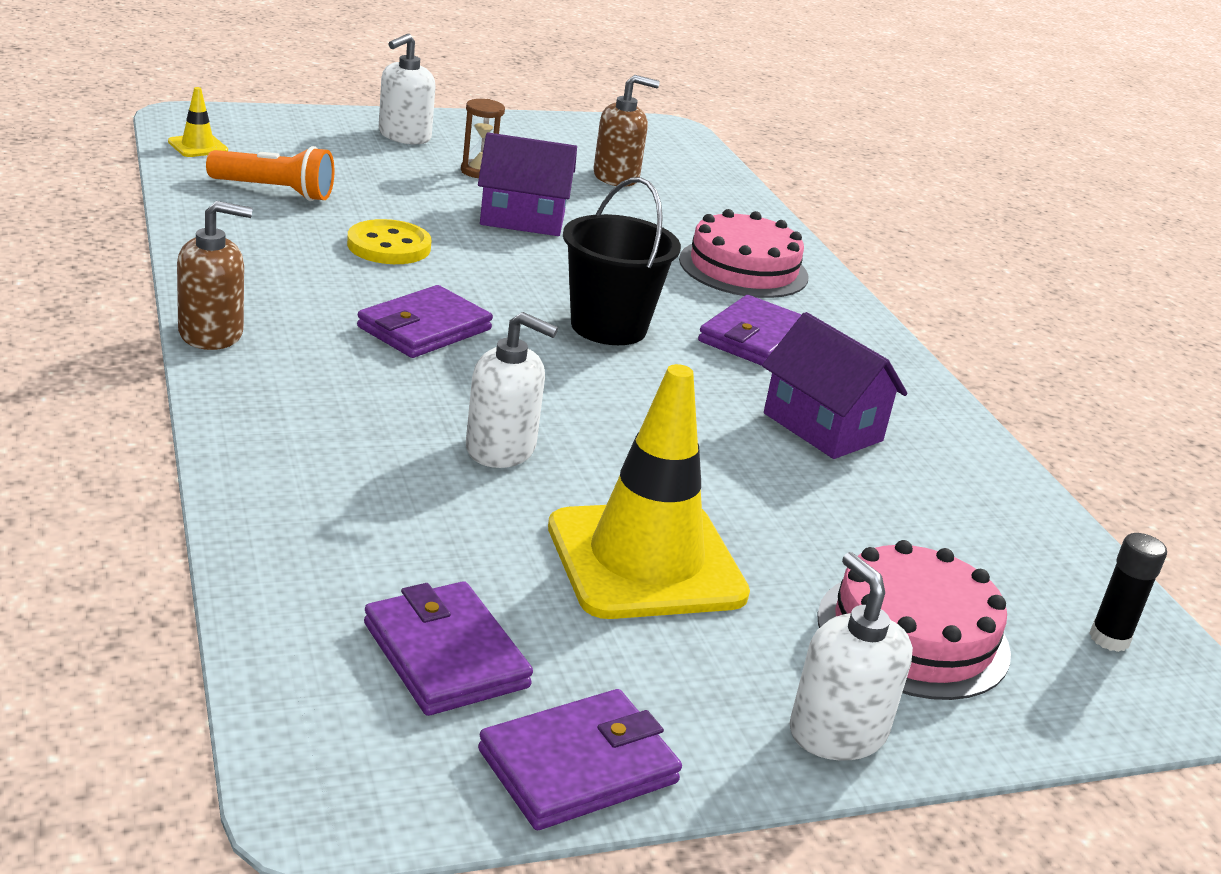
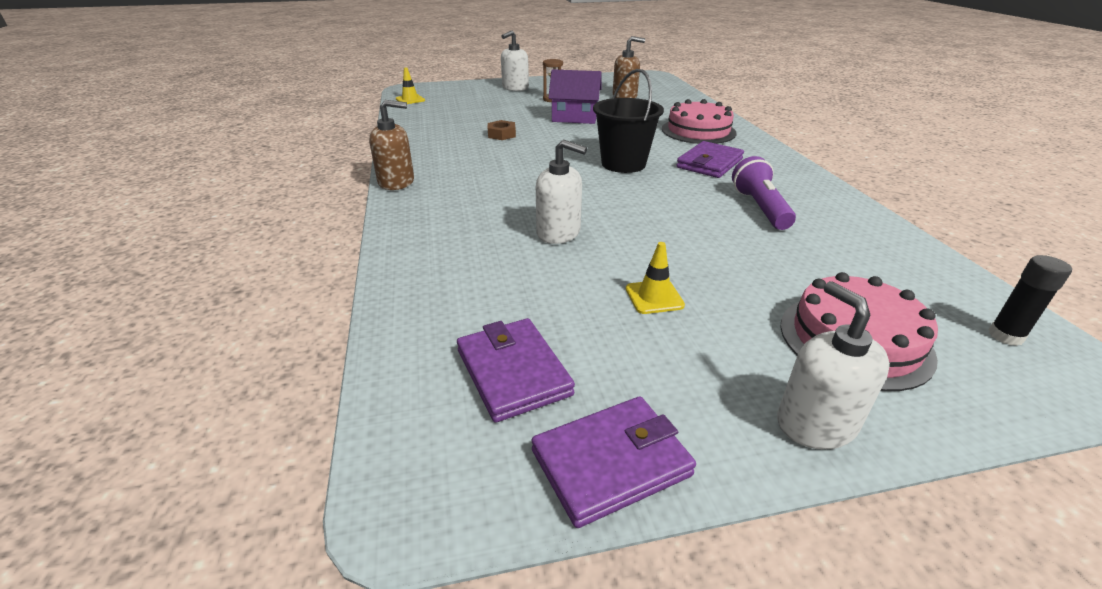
camera: 10 degrees right, 5 degrees up
(275, 191) = (445, 115): orange flashlight -> none
(389, 246) = (502, 134): yellow button -> brown nut
(424, 328) = (517, 171): purple wallet -> none
(645, 561) = (654, 297): yellow traffic cone -> yellow traffic cone, size x0.42
(822, 427) = (760, 208): purple house -> purple flashlight

